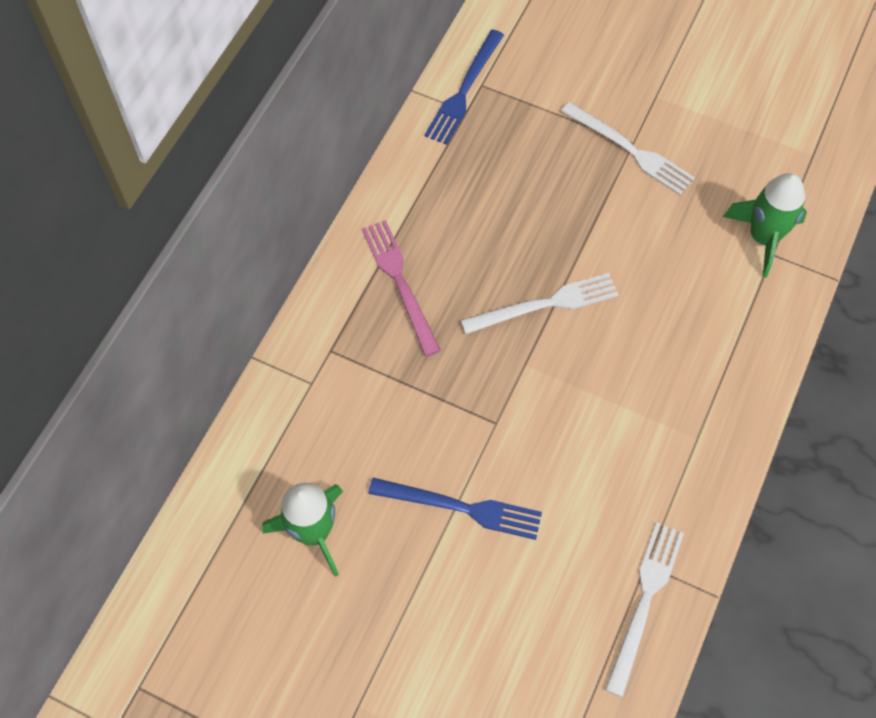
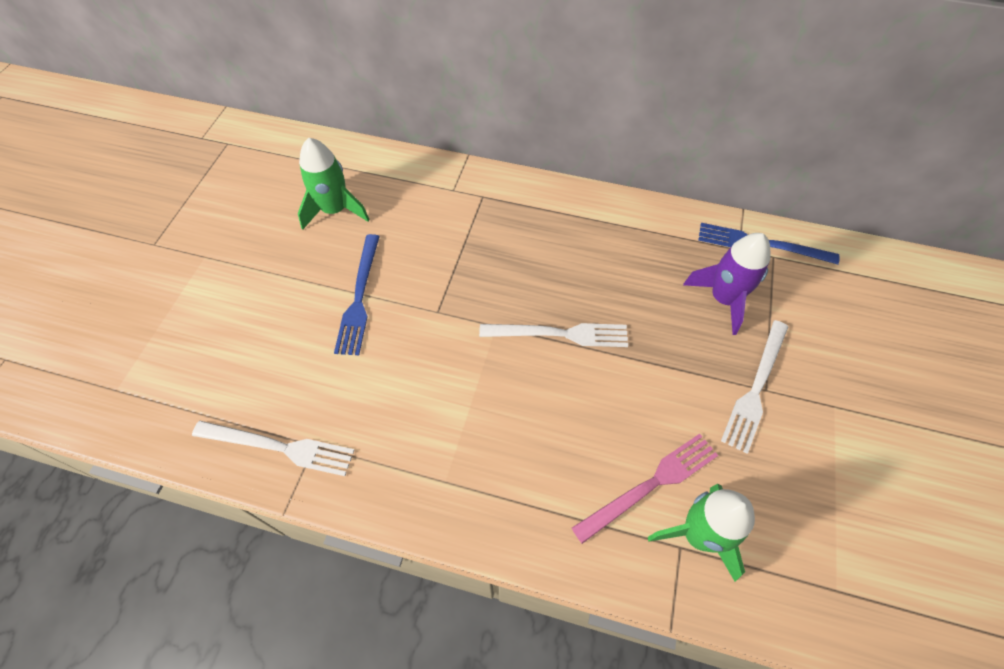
camera: 80 degrees right, 5 degrees down
(400, 282) = (553, 228): pink fork -> pink fork (650, 485)
(526, 145) = (723, 299): none -> purple rocket
(545, 304) = (559, 334): white fork -> white fork turned 60 degrees counterclockwise

